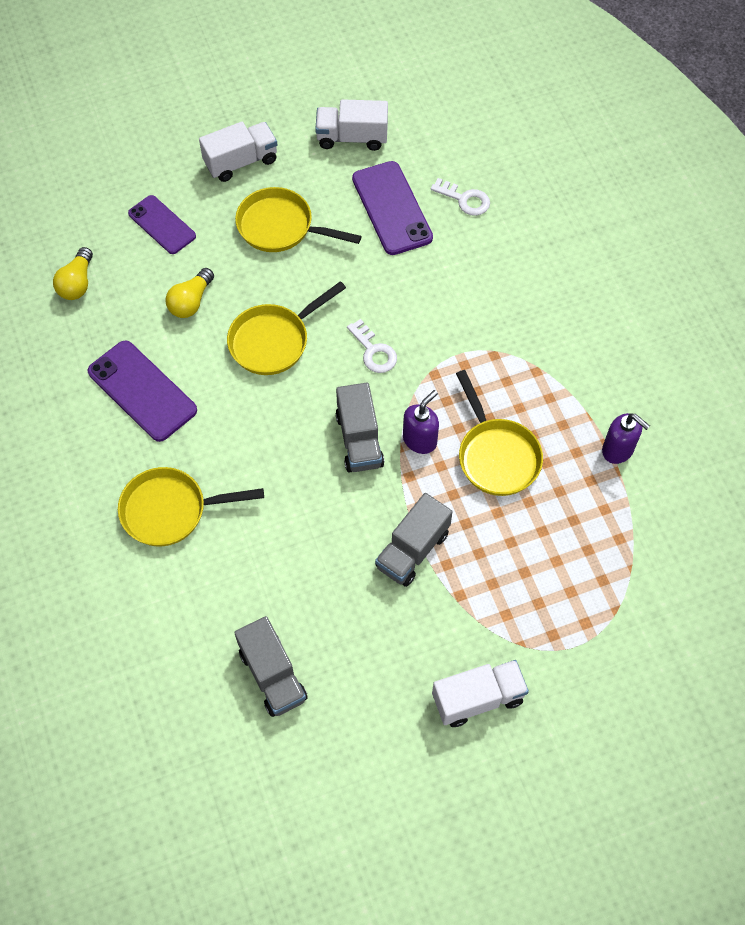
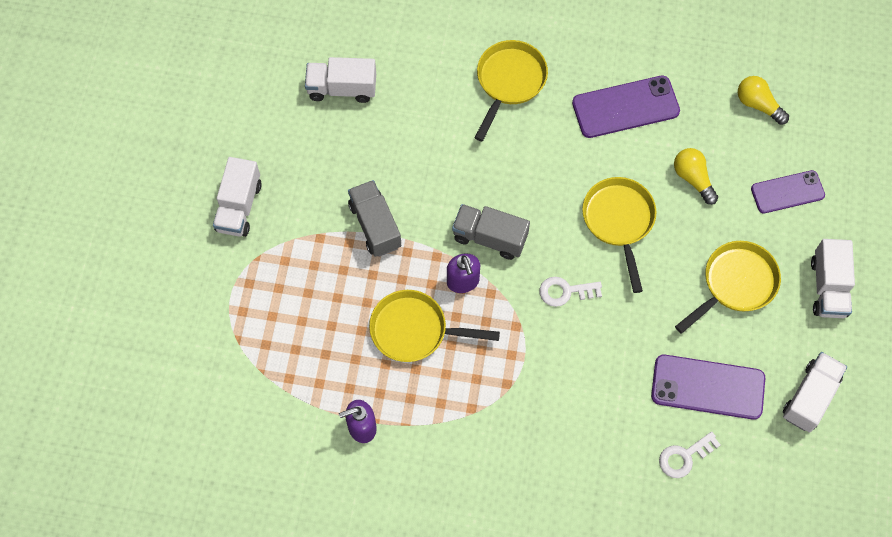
camera: 120 degrees right, 5 degrees up
(272, 675) = (342, 88): grey truck -> white truck

